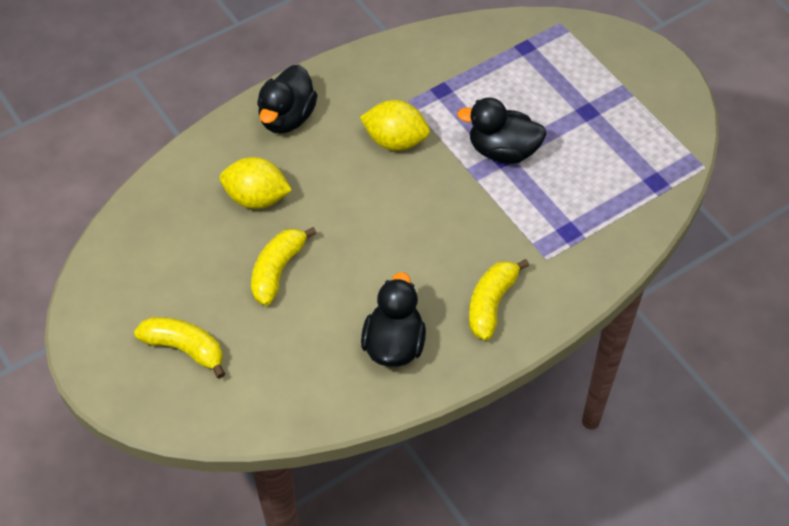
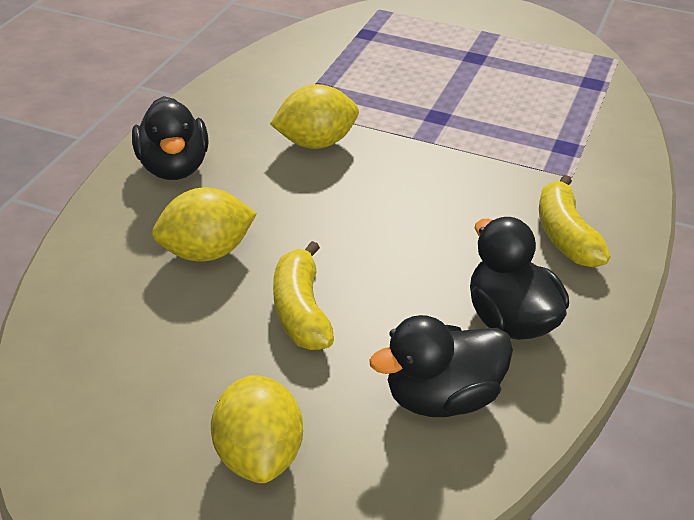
camera: 35 degrees left, 15 degrees down
(185, 348) = (259, 455): yellow banana -> yellow lemon
(502, 151) = (432, 111): black duck -> black duck (442, 397)

